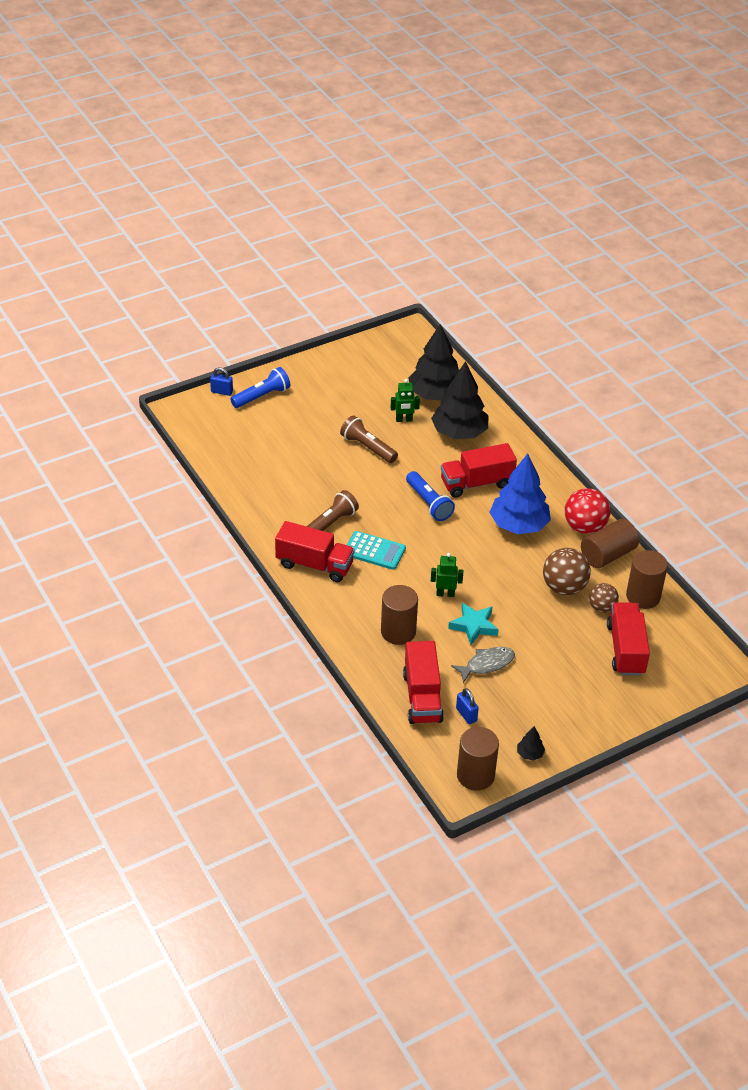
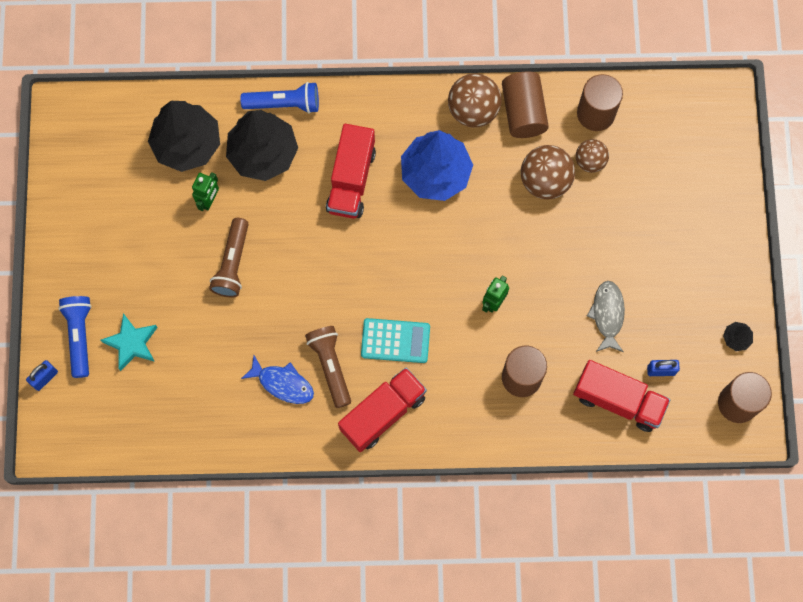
camera: 60 degrees left, 30 degrees up
(299, 504) = (283, 383): none -> blue fish
(368, 448) = (233, 263): brown flashlight -> brown flashlight turned 60 degrees counterclockwise
(374, 551) = (395, 341): turquoise calculator -> turquoise calculator turned 45 degrees clockwise
(429, 503) = (354, 246): blue flashlight -> blue flashlight (284, 103)
(474, 626) = (551, 298): turquoise star -> turquoise star (132, 343)
(584, 527) = (473, 110): red ball -> brown ball
(625, 649) = (654, 172): red truck -> none

